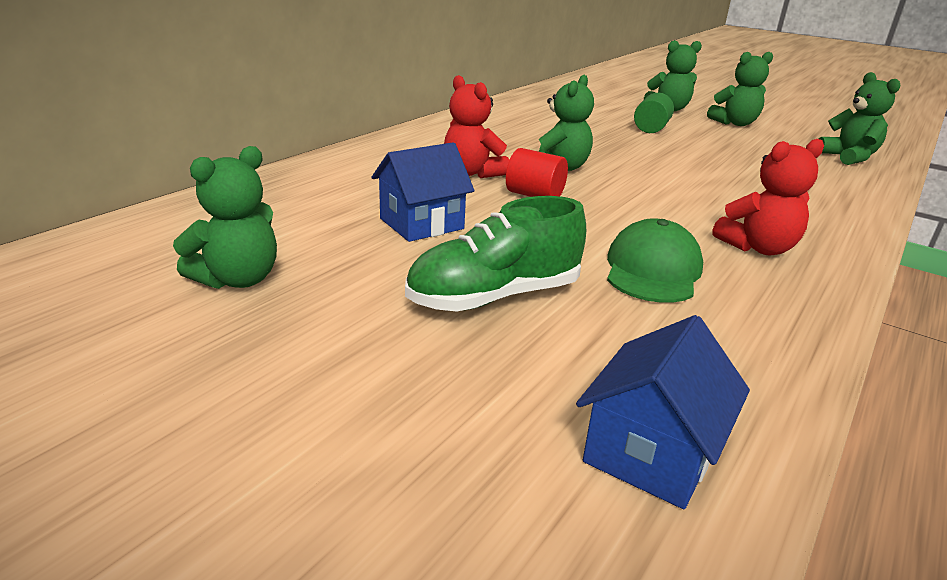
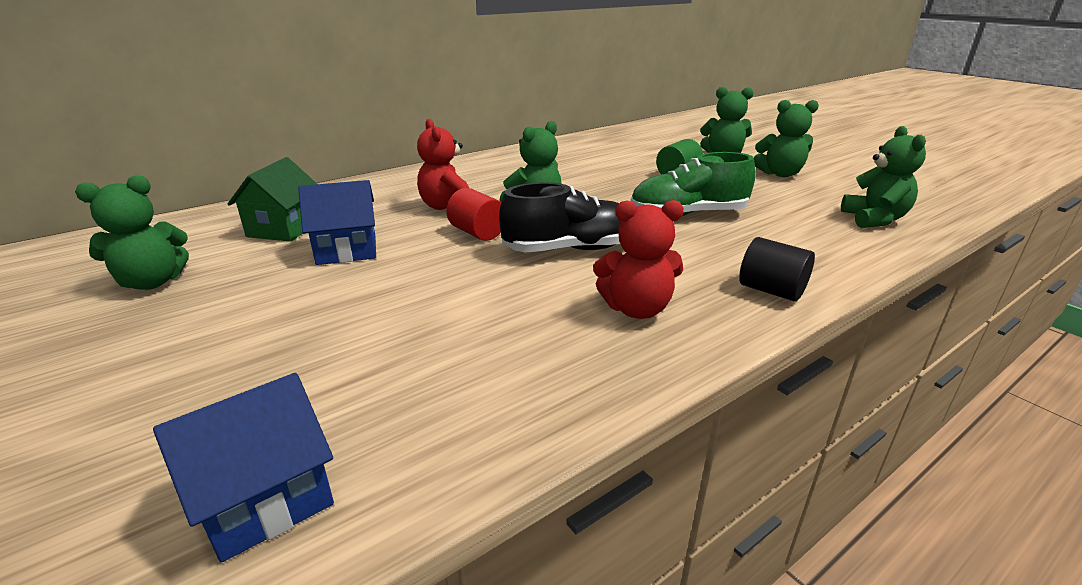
camera: 20 degrees right, 0 degrees up
(319, 208) = (284, 229): none -> green house
(494, 297) = (322, 324): green shoe -> green shoe (688, 214)
(639, 203) = (570, 249): none -> black shoe
(652, 270) = (497, 318): green cap -> none
(840, 221) = (771, 290): none -> black cylinder

